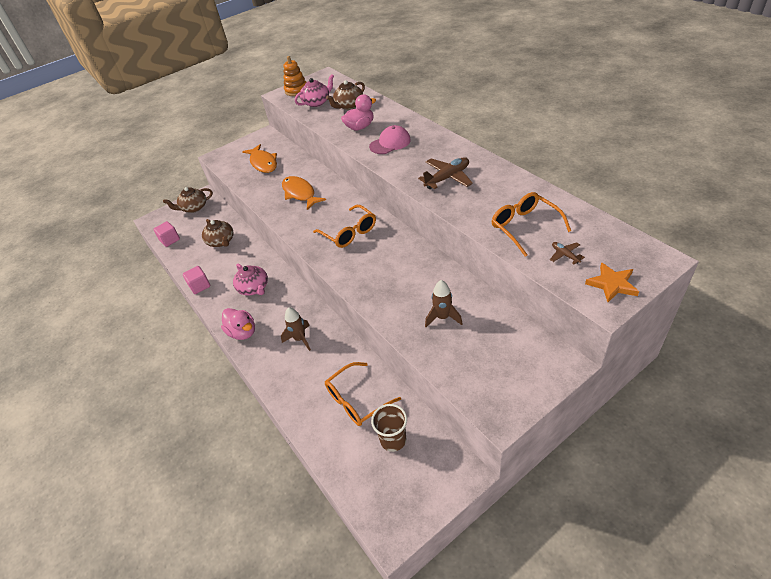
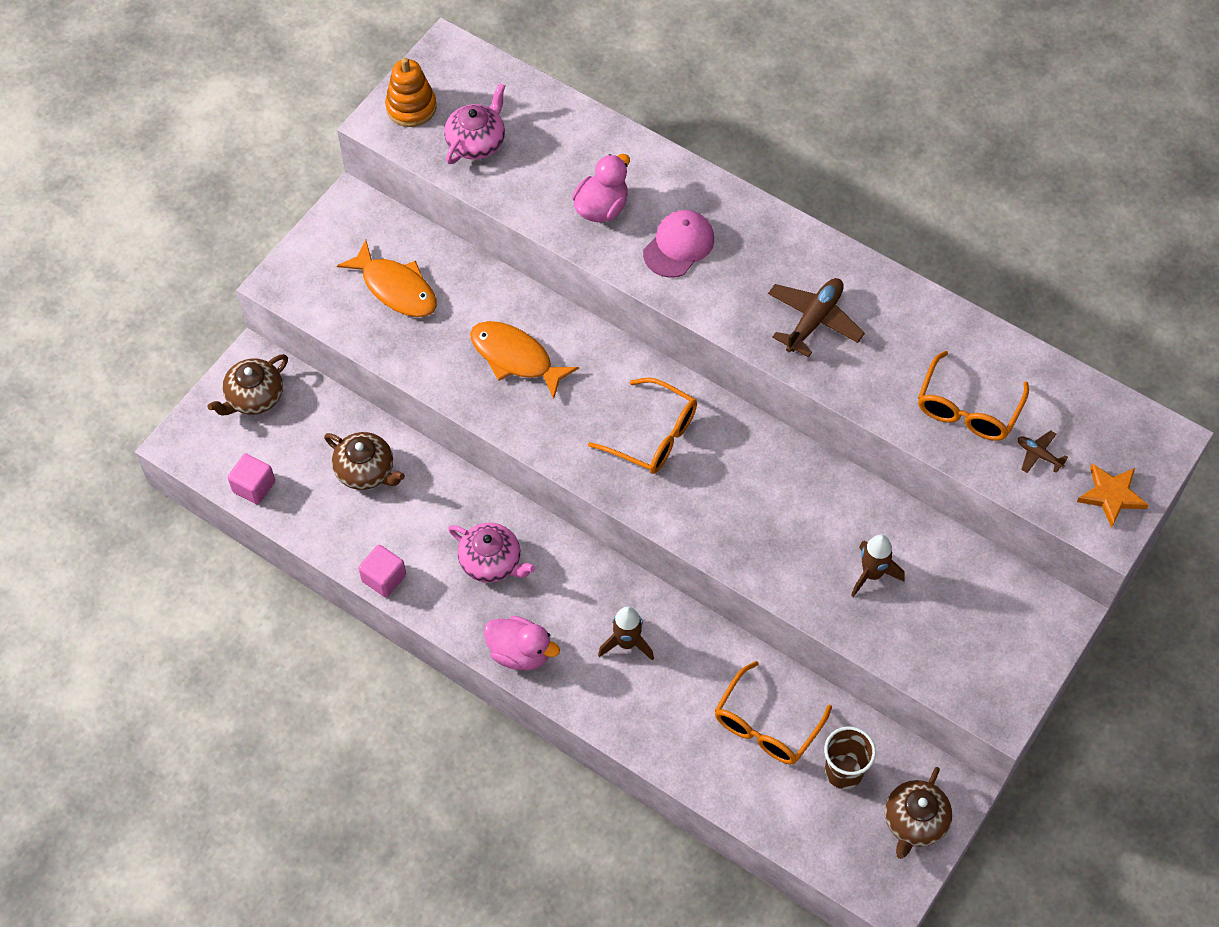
camera: 25 degrees left, 15 degrees up
(348, 105) = (549, 146): brown teapot -> brown teapot (914, 821)
(524, 227) = (967, 409): orange glasses -> orange glasses turned 105 degrees counterclockwise

